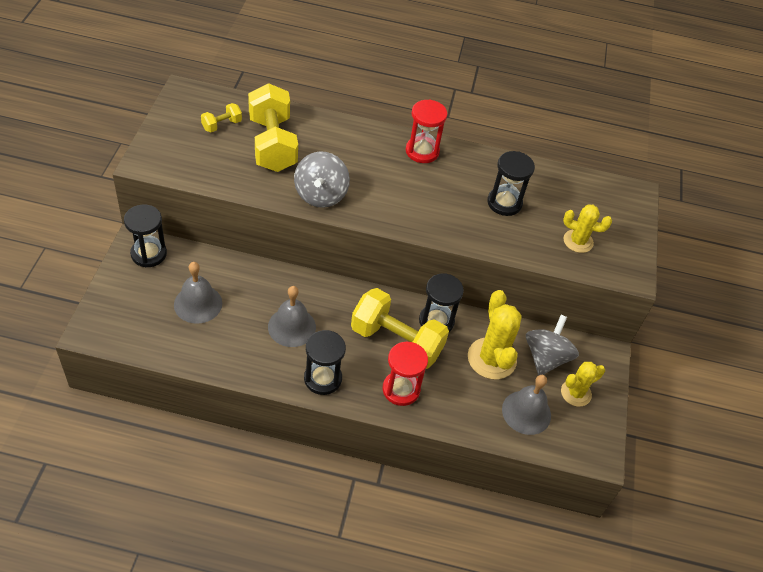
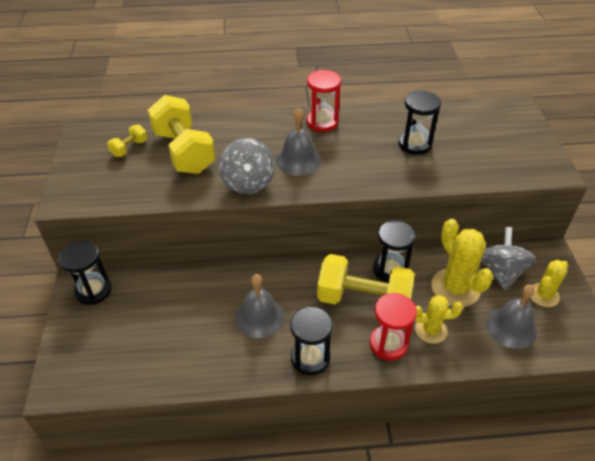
camera: 10 degrees left, 5 degrees down
(198, 303) = (159, 323): grey bell -> grey bell (298, 160)
(578, 241) = (494, 157): yellow cactus -> yellow cactus (431, 330)

